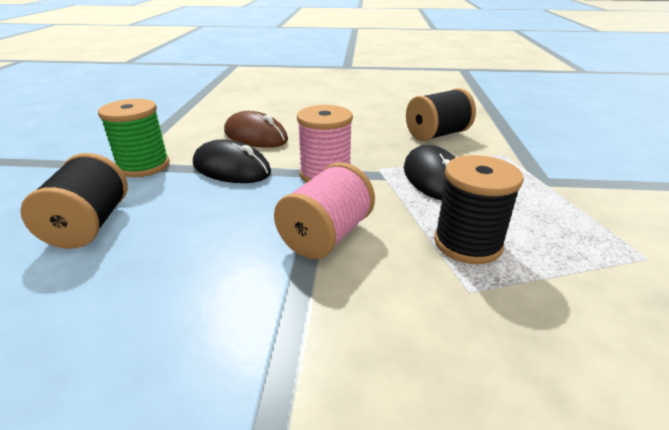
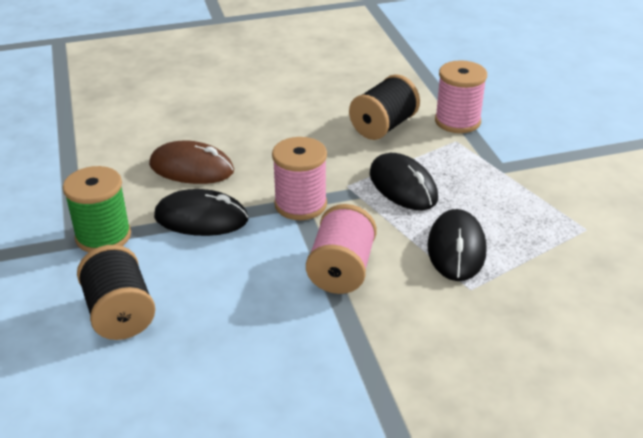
camera: 20 degrees left, 5 degrees up
(467, 243) = (456, 249): black spool -> black mouse
(510, 141) = (457, 121): none -> pink spool

